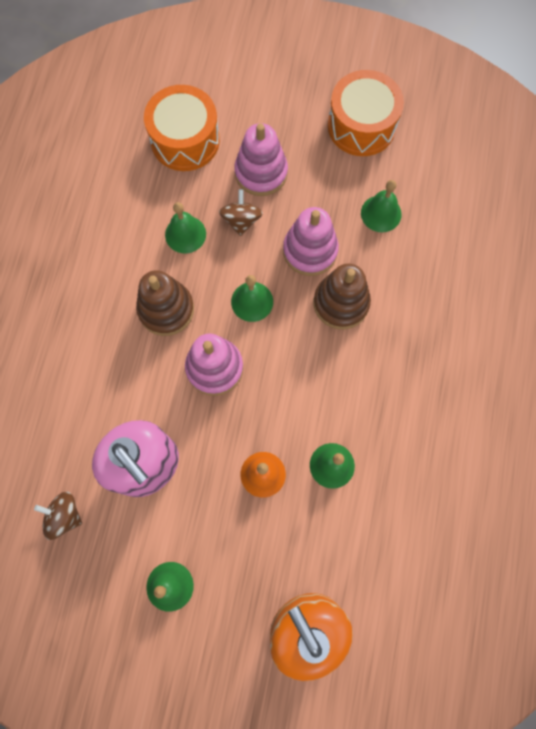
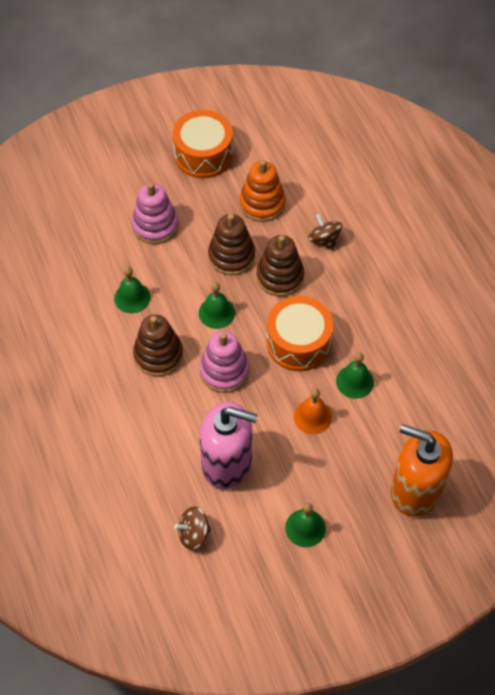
camera: 35 degrees left, 15 degrees down
(185, 140) = (81, 235): orange drum -> orange drum (298, 342)
(241, 220) = (166, 265): brown spinning top -> brown spinning top (324, 240)
(310, 251) = (231, 256): pink stacking toy -> brown stacking toy
(381, 213) = (262, 203): green bell -> orange stacking toy

